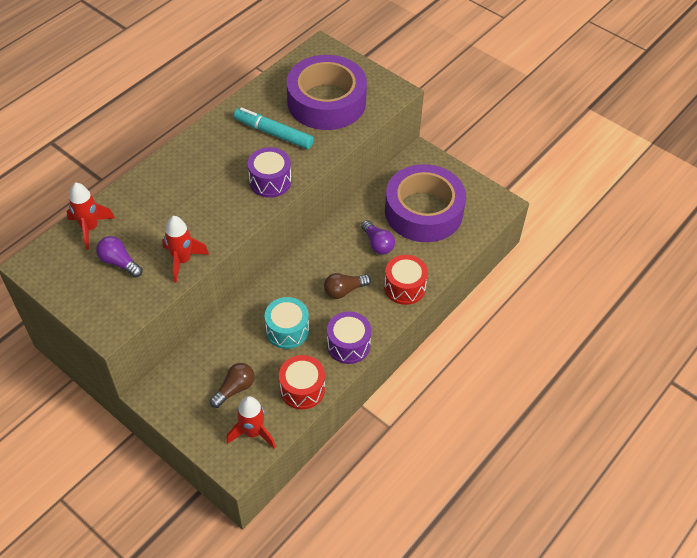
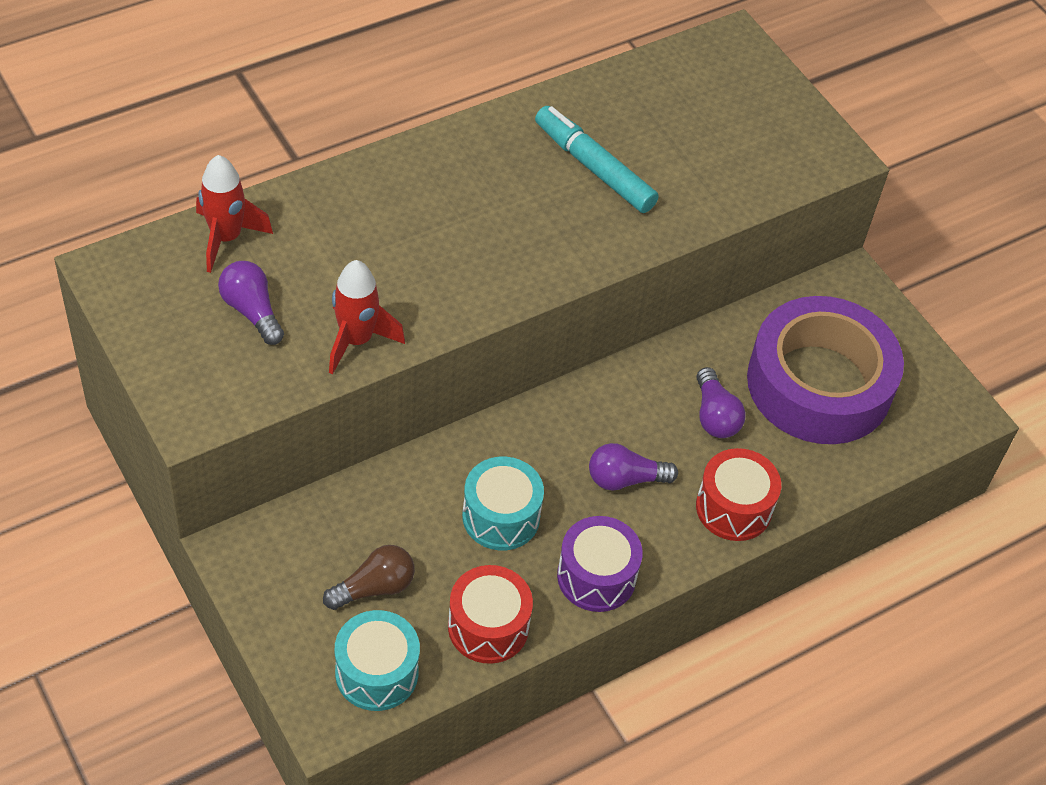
camera: 15 degrees right, 0 degrees up
(253, 433) = (376, 672): red rocket -> turquoise drum
(270, 181) = (556, 250): purple drum -> none
(326, 102) = (707, 139): purple tape -> none
(344, 290) = (625, 479): brown light bulb -> purple light bulb

